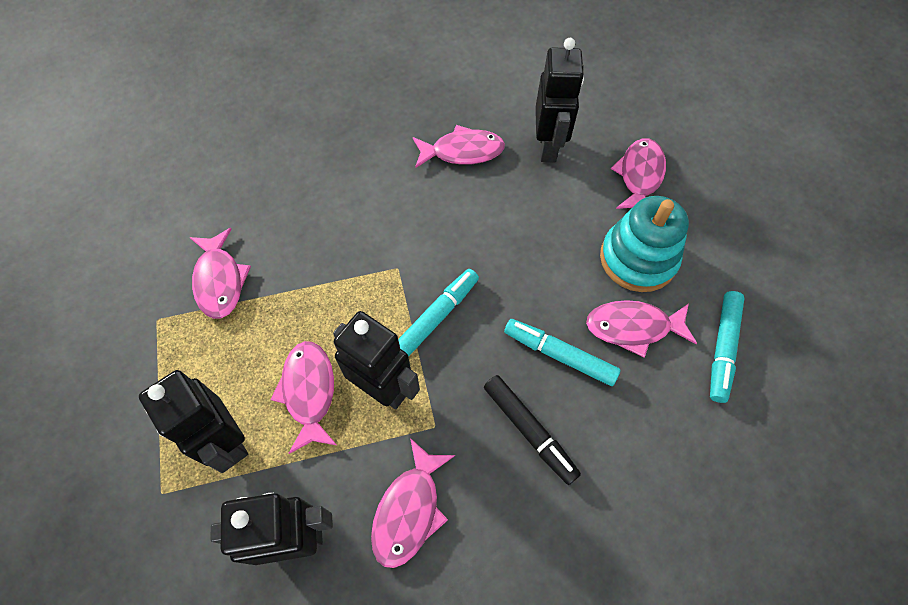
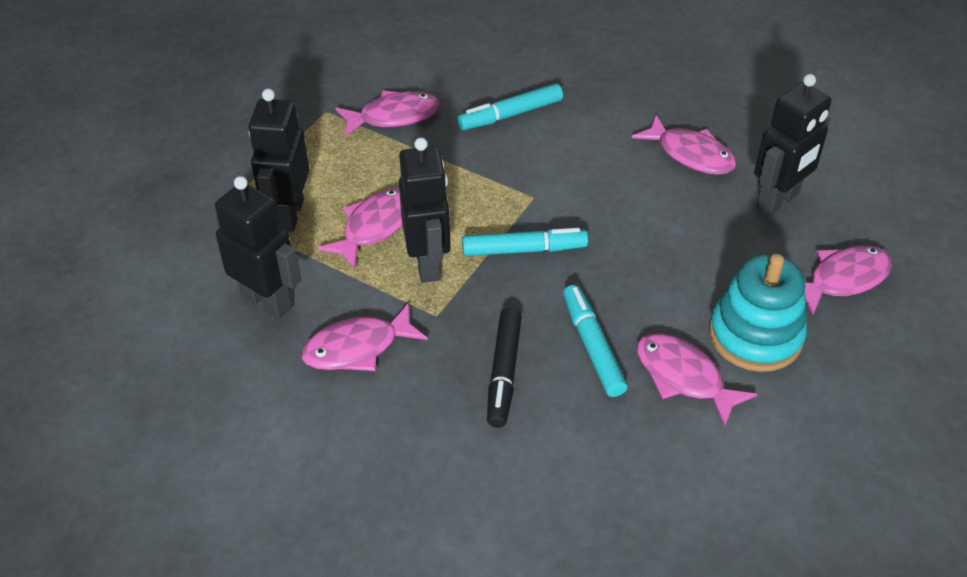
camera: 45 degrees right, 15 degrees down
(220, 280) = (394, 116): pink fish -> pink fish turned 135 degrees counterclockwise
(722, 348) = (749, 453): turquoise marker -> turquoise marker (510, 114)

